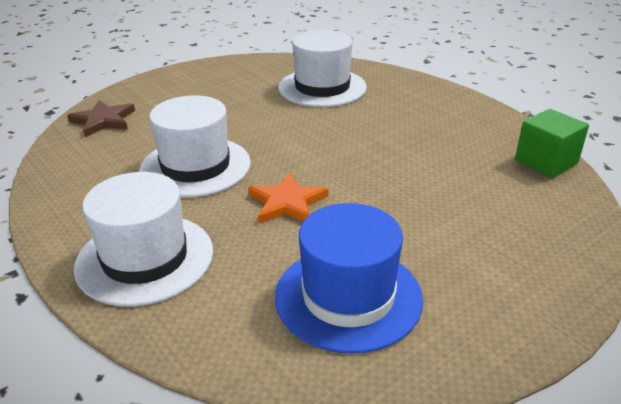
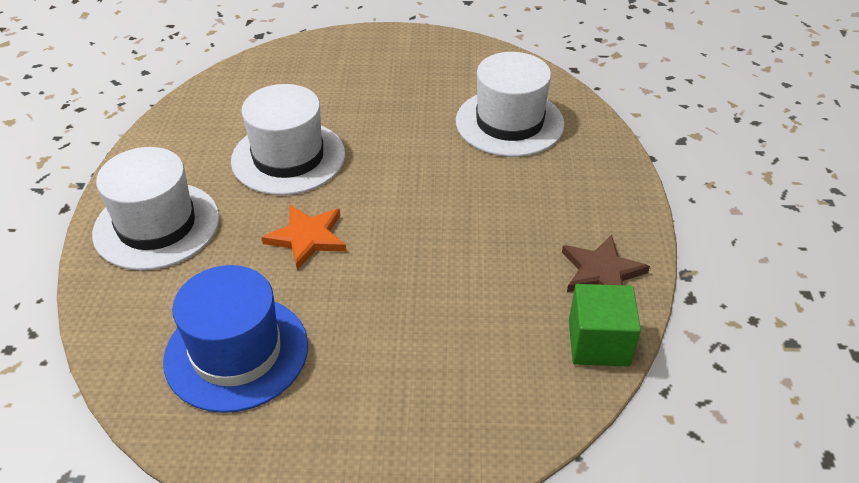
camera: 40 degrees right, 10 degrees up
(103, 120) = (281, 67): brown star -> brown star (601, 272)

